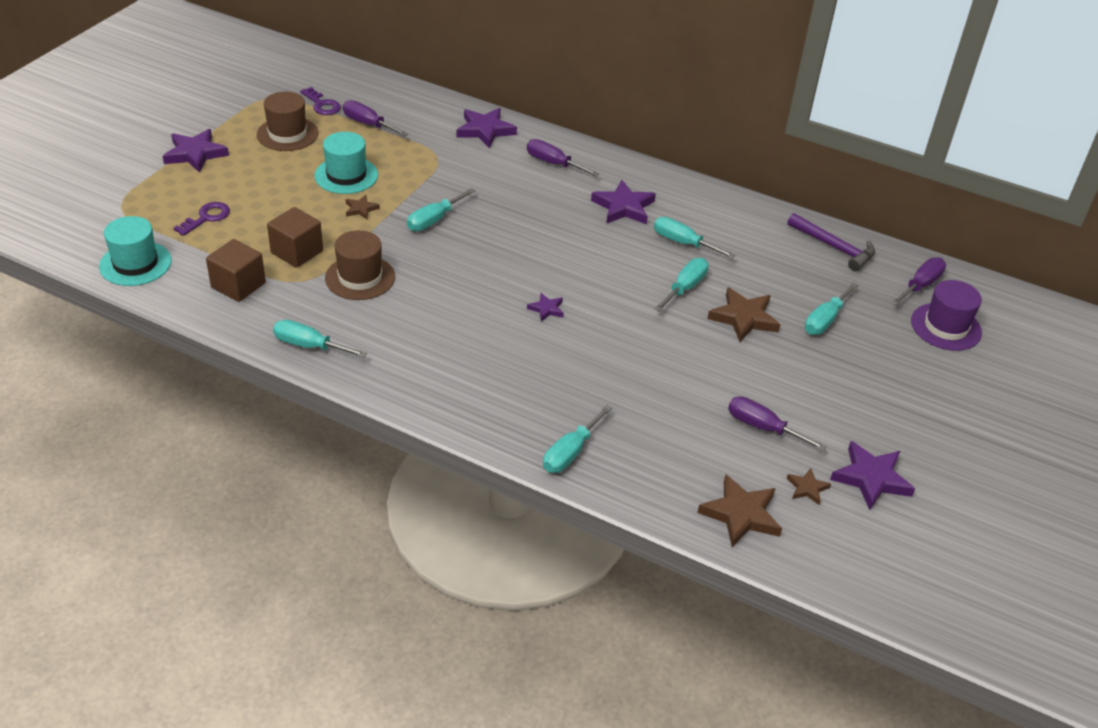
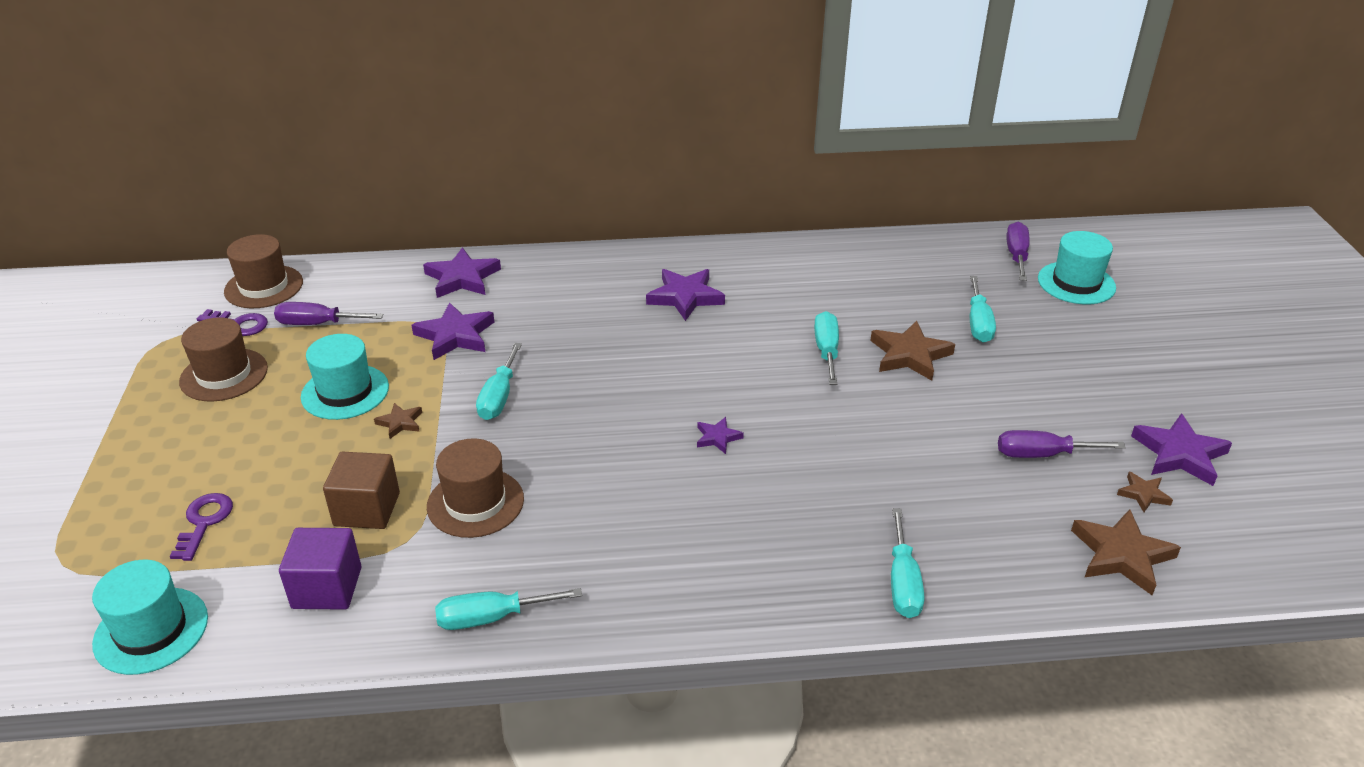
camera: 30 degrees left, 5 degrees down
(195, 154) = (115, 449): purple star -> purple star (455, 336)
(238, 285) = (327, 588): brown cube -> purple cube
(357, 85) = (264, 287): none -> brown hat
(553, 163) = (570, 283): purple screwdriver -> none
(683, 243) = (778, 307): turquoise screwdriver -> none
(834, 247) = (912, 253): purple hammer -> none
(946, 327) = (1076, 283): purple hat -> turquoise hat

